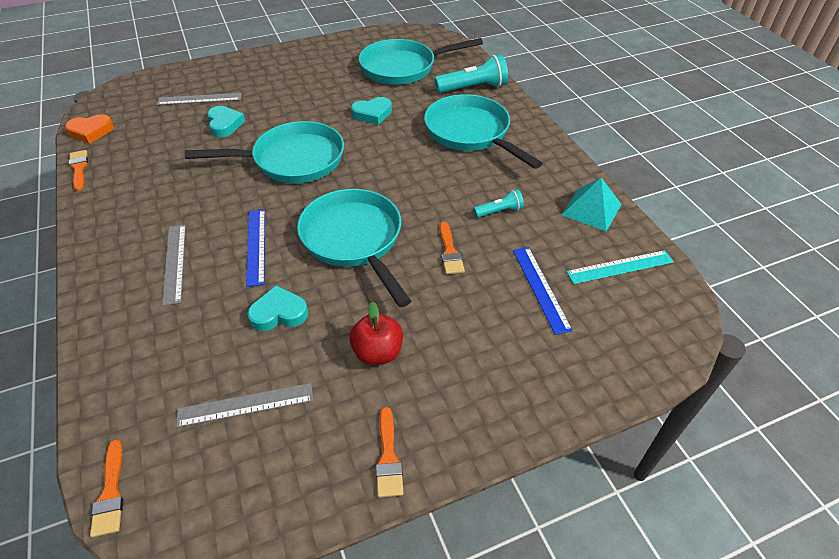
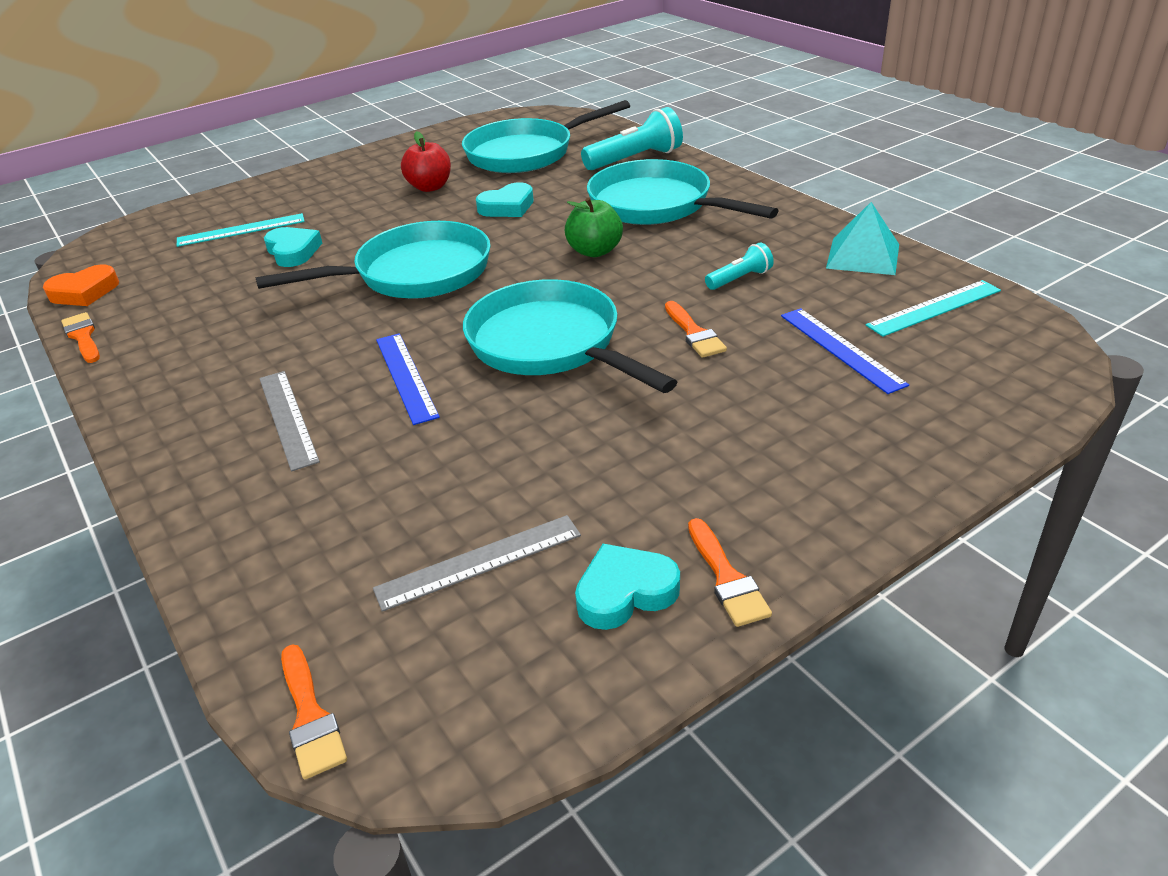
camera: 10 degrees left, 10 degrees down
(199, 99) = (241, 230): grey ruler -> turquoise ruler
(279, 313) = (478, 446): turquoise heart -> turquoise heart (625, 592)
(378, 352) = (648, 461): red apple -> red apple (430, 187)
(414, 166) = (595, 251): none -> green apple

